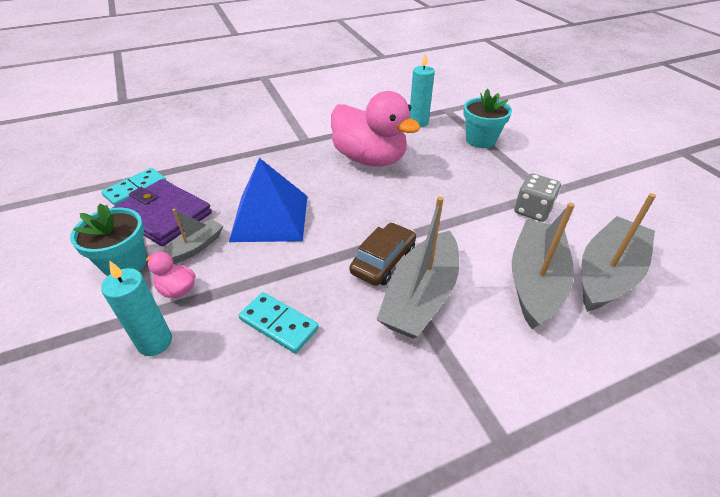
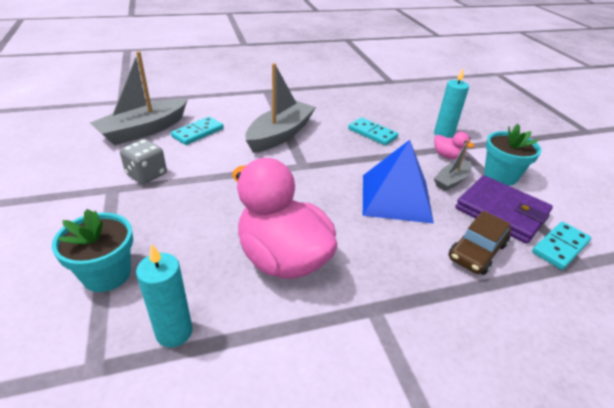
camera: 175 degrees left, 5 degrees down
(383, 261) = (299, 155): brown car -> brown car (477, 251)
(535, 281) = (198, 133): grey boat -> turquoise domino

